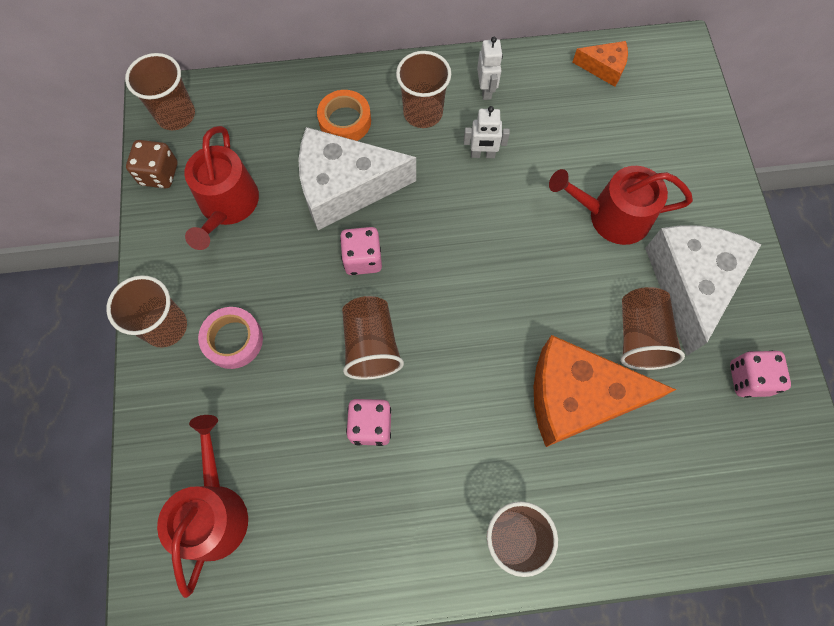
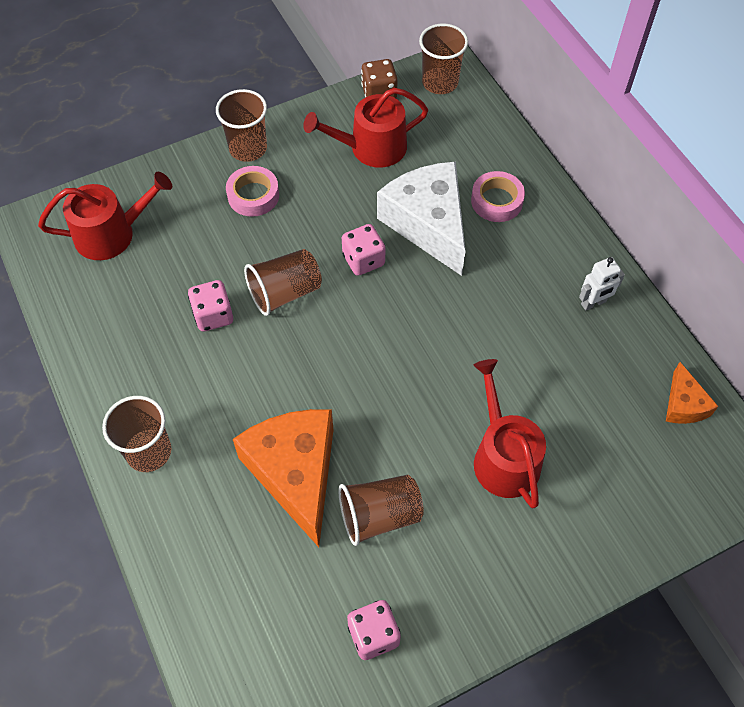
camera: 70 degrees right, 10 degrees down
(345, 121) = (496, 201): orange tape -> pink tape
(423, 113) = (538, 258): brown cup -> none
(482, 154) = (517, 322): white robot -> none
(690, 284) = (458, 552): white cheese -> none

